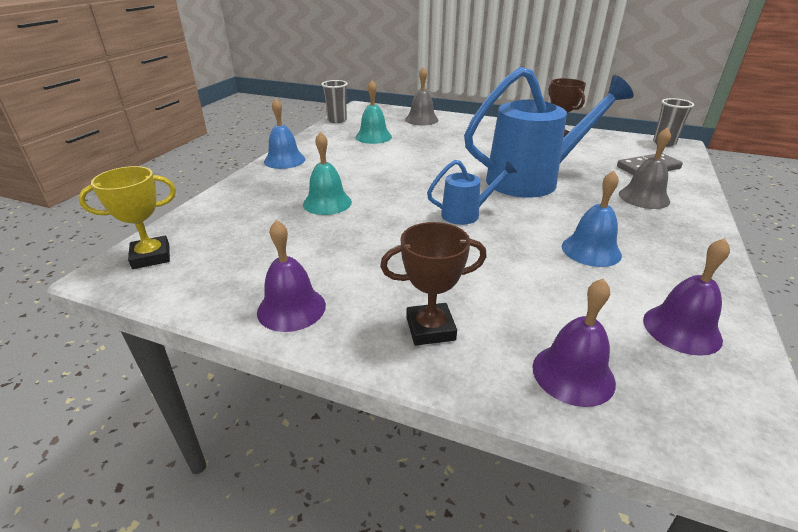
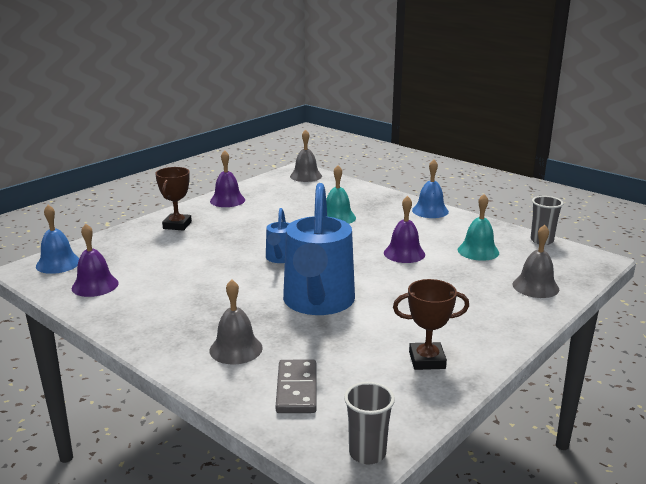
camera: 110 degrees right, 10 degrees down
(151, 257) = (306, 176): yellow trophy -> grey bell
(573, 374) = (111, 247): purple bell -> purple bell (404, 253)
(591, 250) = (189, 288): blue bell -> blue bell (58, 263)

